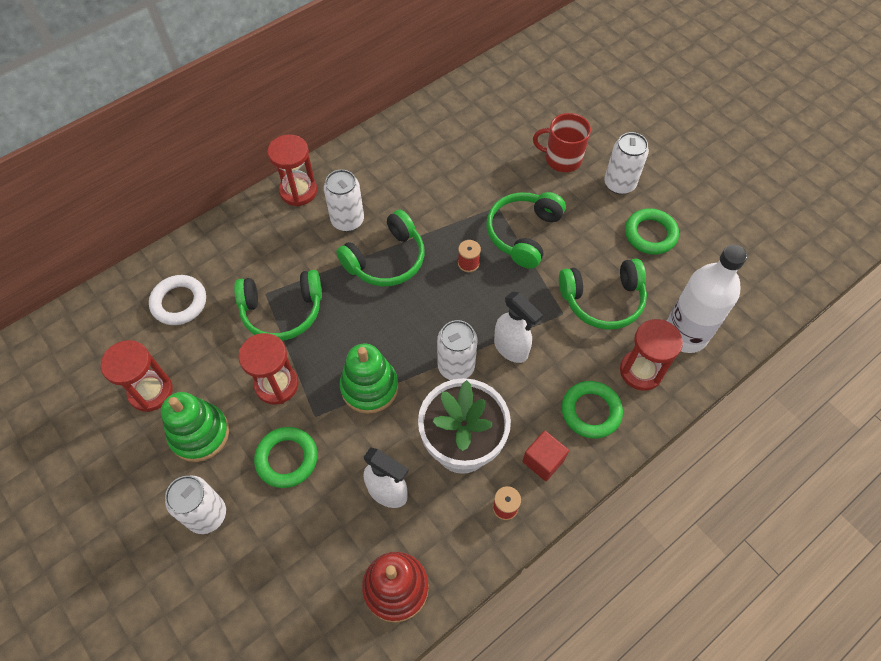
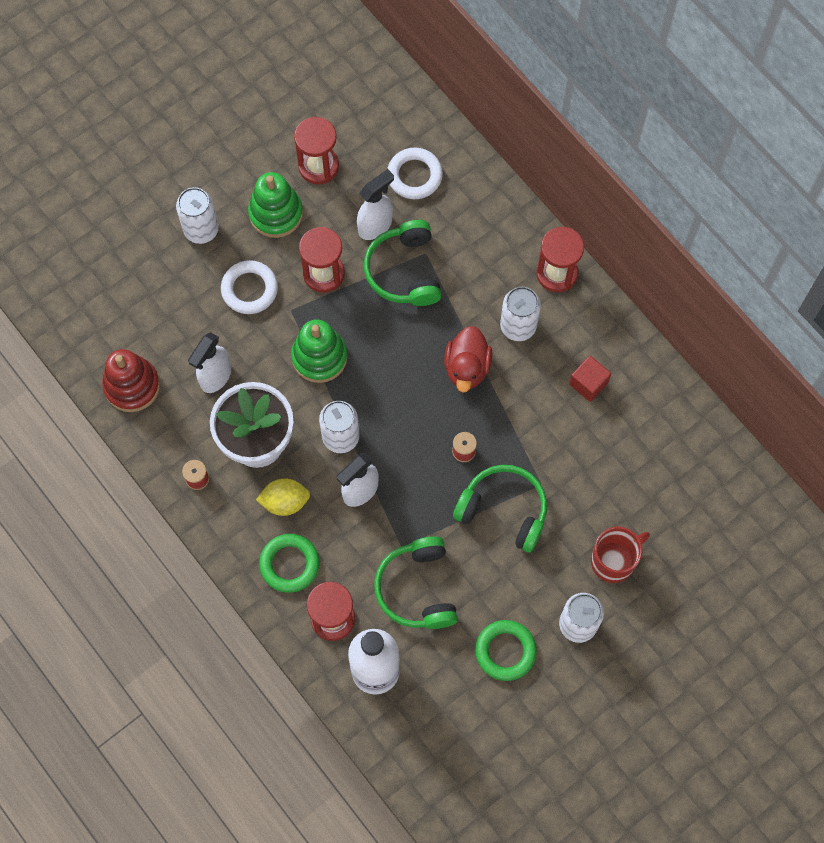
camera: 90 degrees right, 10 degrees up
(229, 337) = (375, 226): none -> white spray bottle
(287, 459) = (249, 289): green ring -> white ring
(386, 260) = (467, 367): green headphones -> red duck
(526, 417) = (285, 502): none -> yellow lemon
(543, 461) = (240, 515): red cube -> red cube (588, 383)
(562, 159) = (614, 561): red mug -> red mug turned 45 degrees clockwise

